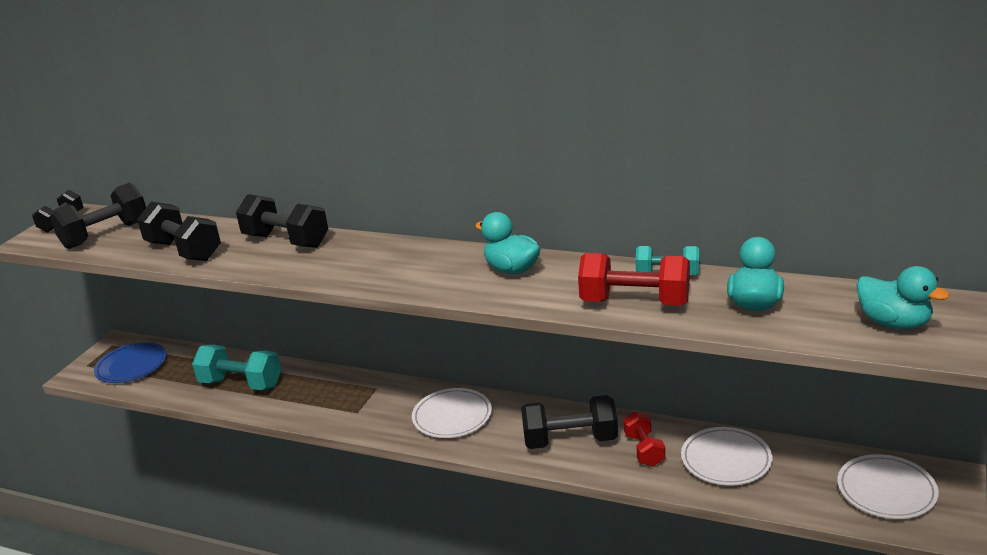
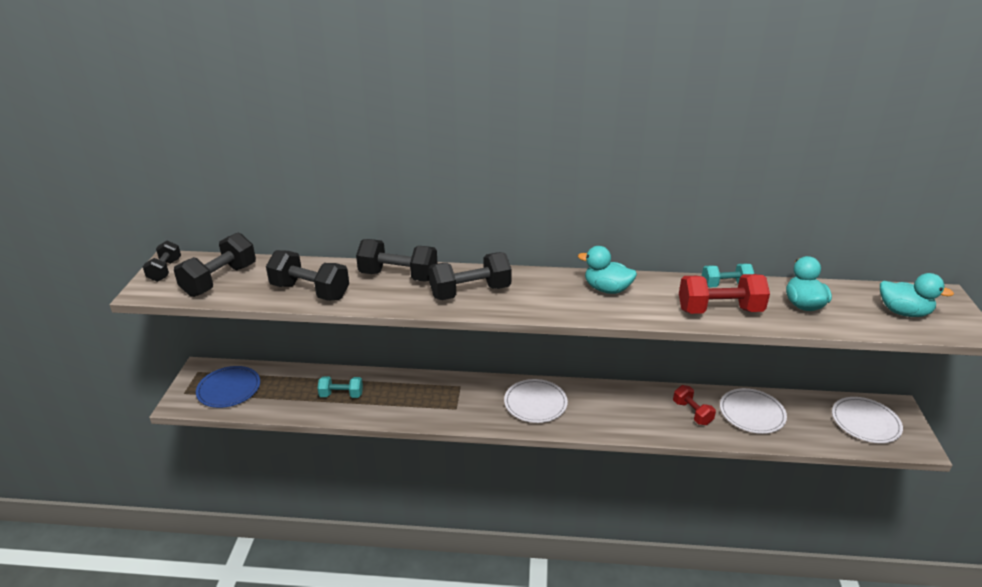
camera: 20 degrees left, 5 degrees up
(241, 384) = (341, 395): turquoise dumbbell -> turquoise dumbbell, size x0.61
(570, 440) = (635, 412): black dumbbell -> black dumbbell (470, 292)

